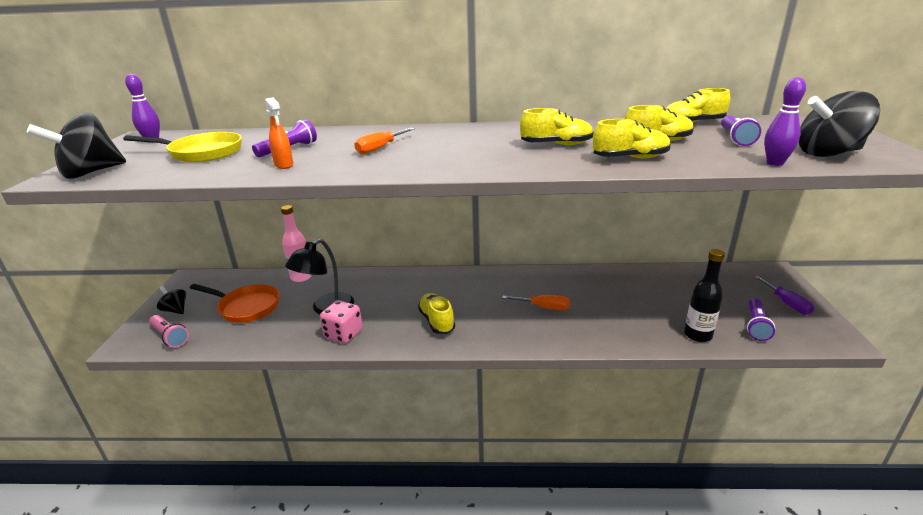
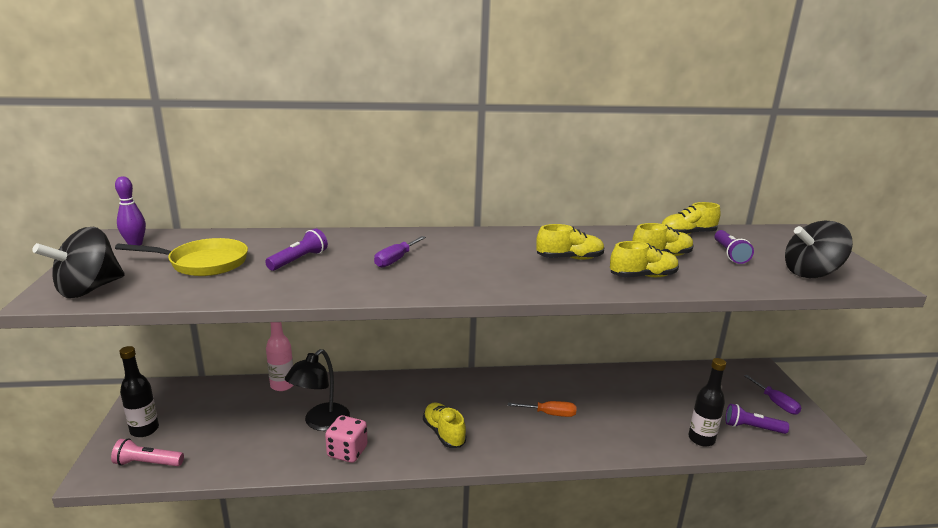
camera: 10 degrees left, 5 degrees down
(170, 337) = (147, 463): pink flashlight -> pink flashlight turned 150 degrees clockwise
(175, 310) = (144, 430): black spinning top -> black bottle
(246, 307) = (229, 424): orange pan -> none
(284, 165) = (304, 281): orange spray bottle -> none
(380, 148) = (395, 260): orange screwdriver -> purple screwdriver
(756, 326) = (752, 427): purple flashlight -> purple flashlight turned 90 degrees clockwise
(775, 163) = (769, 284): purple bowling pin -> none

